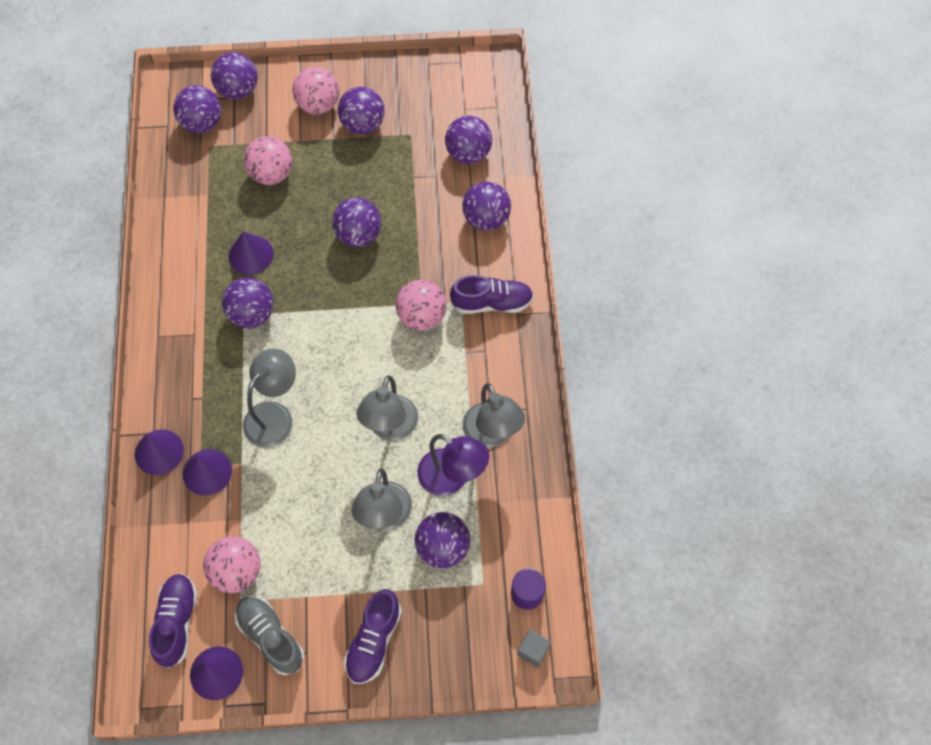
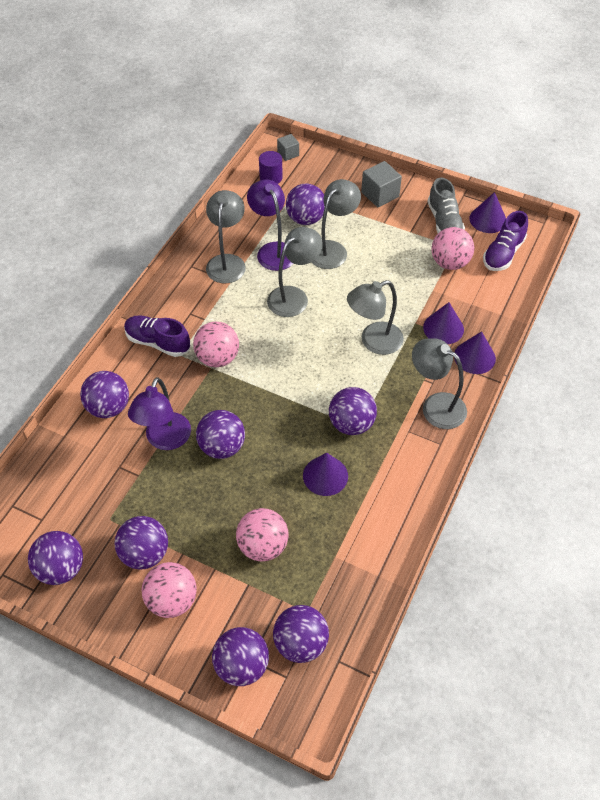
camera: 150 degrees left, 10 degrees down
(178, 374) = (435, 406): none -> grey lamp
(374, 641) = (380, 194): purple shoe -> grey cube
(413, 216) = (165, 440): none -> purple lamp
(468, 153) = (75, 472): purple ball -> purple ball (61, 568)

